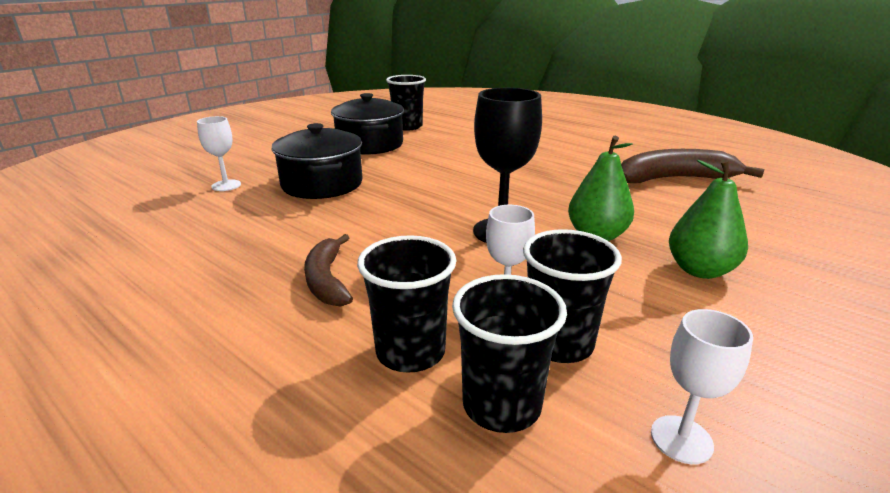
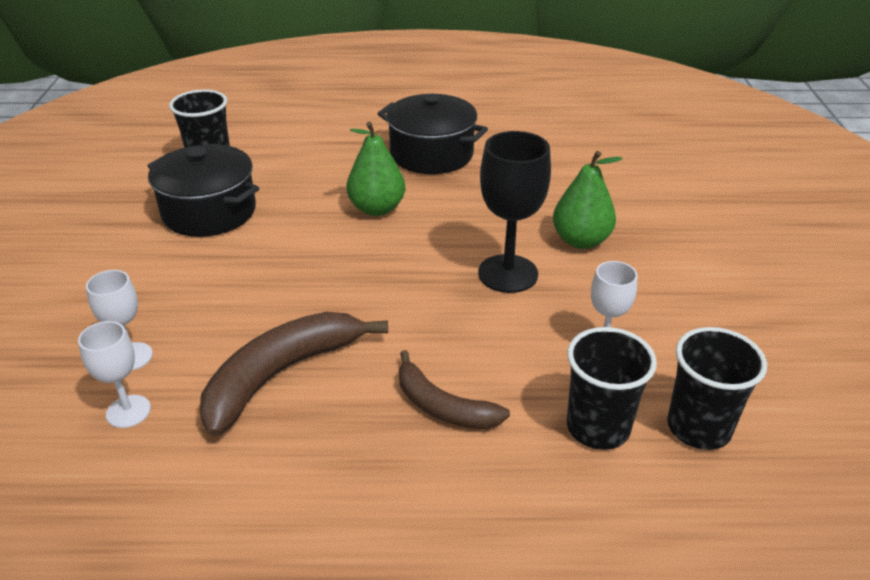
camera: 40 degrees left, 10 degrees up
(322, 184) = (250, 298): black pot -> black pot (431, 154)
(559, 343) = (673, 359): black cup -> none
(674, 179) = (562, 142): brown banana -> brown banana (280, 375)
(681, 439) = (800, 385): white goblet -> white goblet (128, 411)
(699, 270) = (680, 242): green pear -> green pear (377, 208)

